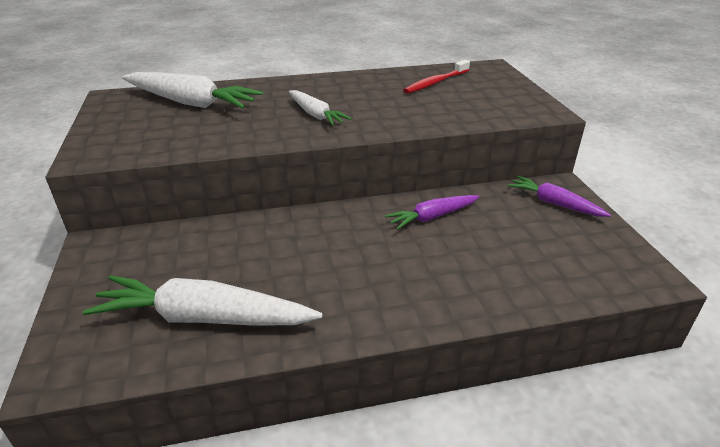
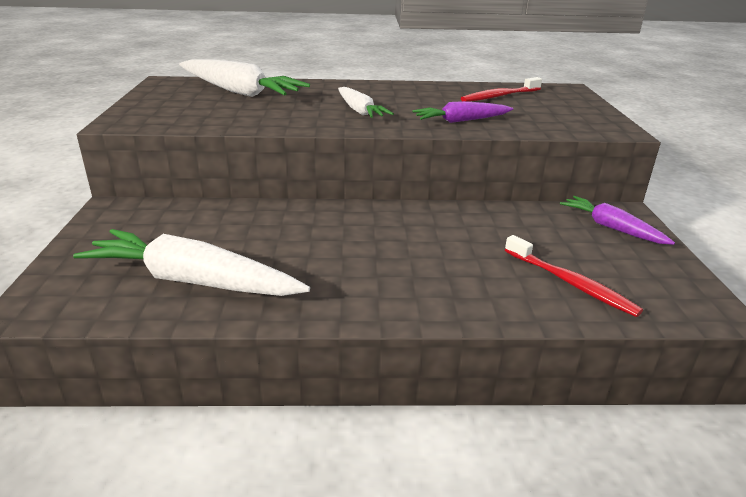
camera: 10 degrees right, 5 degrees down
(432, 217) = (465, 224): purple carrot -> purple carrot (461, 121)
(536, 267) = (570, 283): none -> red toothbrush

